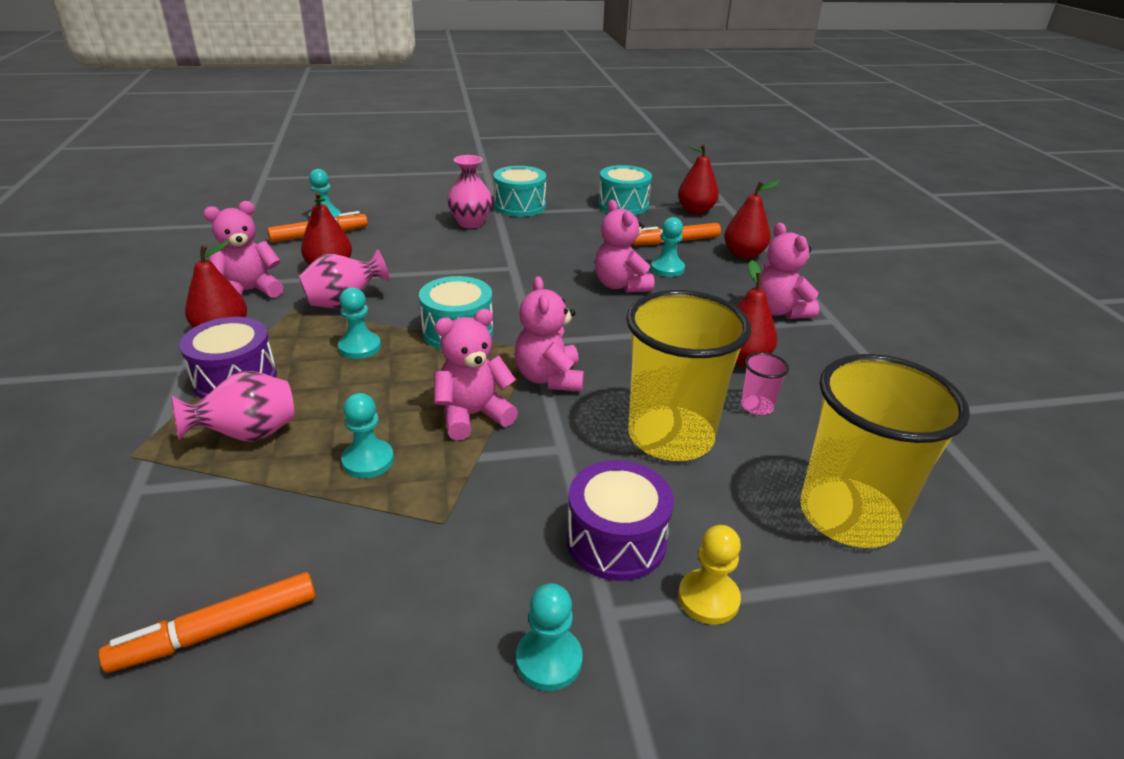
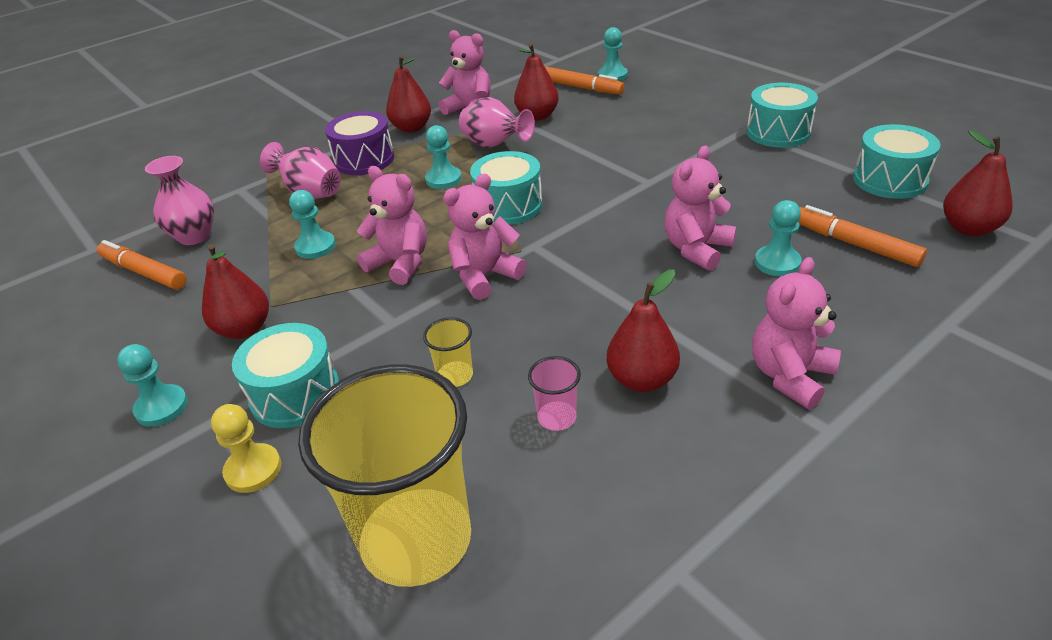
camera: 65 degrees right, 5 degrees up
(470, 223) = (701, 128): pink vase -> pink vase (194, 236)
(616, 540) = (295, 394): purple drum -> turquoise drum
(670, 436) = (455, 375): yellow cup -> yellow cup, size x0.40
(743, 254) = (904, 303): red pear -> red pear (244, 329)

